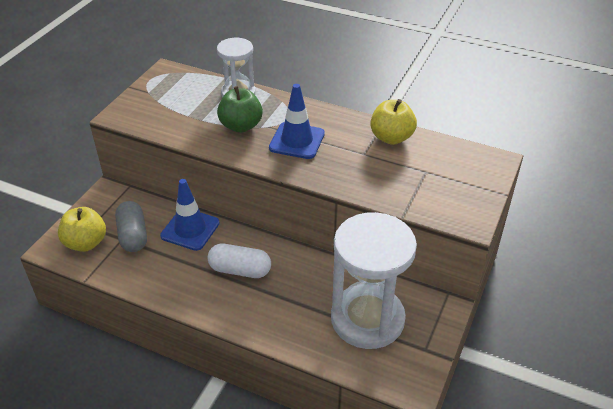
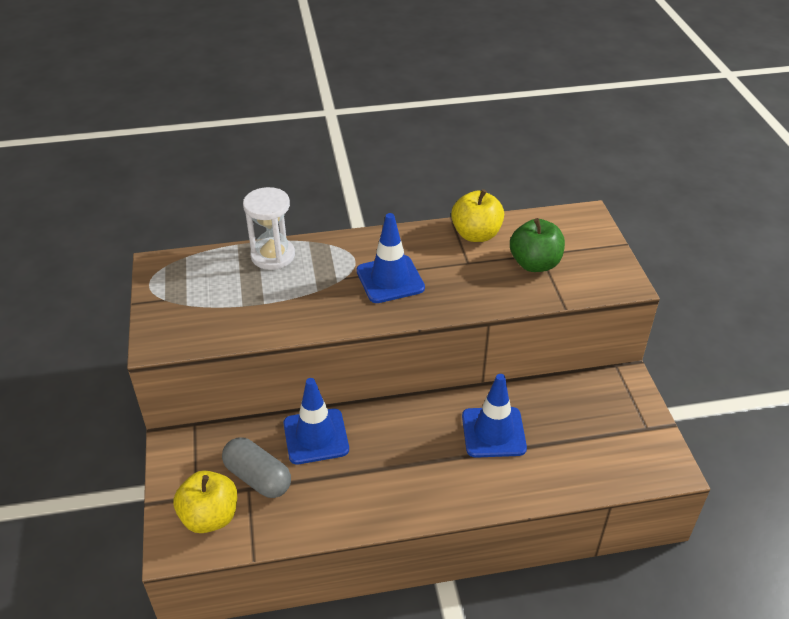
camera: 35 degrees left, 0 degrees up
(240, 270) = (411, 450): white capsule -> none
(241, 126) = (315, 290): green apple -> green apple (535, 264)
(306, 289) = (493, 432): none -> blue traffic cone
(367, 319) = (575, 429): white hourglass -> none

